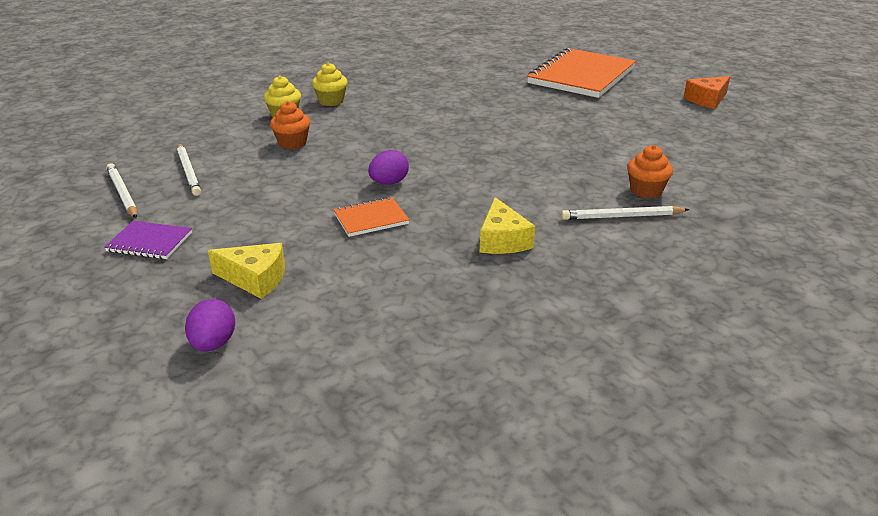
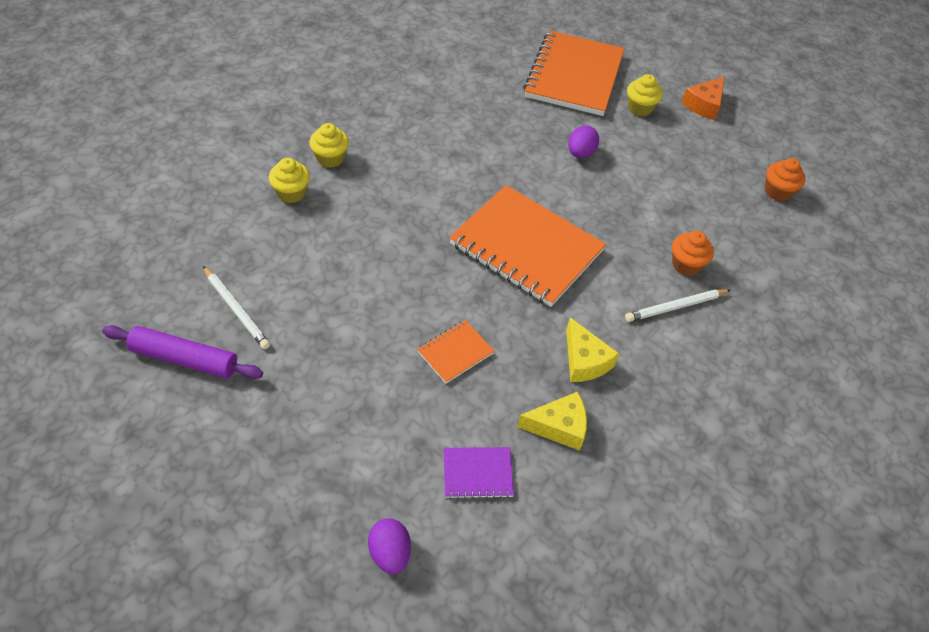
camera: 20 degrees left, 20 degrees up
(122, 193) = (184, 358): white pencil -> purple rolling pin
(150, 242) = (256, 429): purple notebook -> purple notebook (477, 474)
(255, 279) = (385, 460): yellow cheese -> yellow cheese (559, 426)
(292, 143) = (323, 242): orange cupcake -> orange cupcake (777, 191)
(389, 183) = (449, 293): purple egg -> purple egg (580, 153)
(481, 164) = (526, 248): none -> orange notebook
(638, 97) = (640, 108): none -> yellow cupcake

